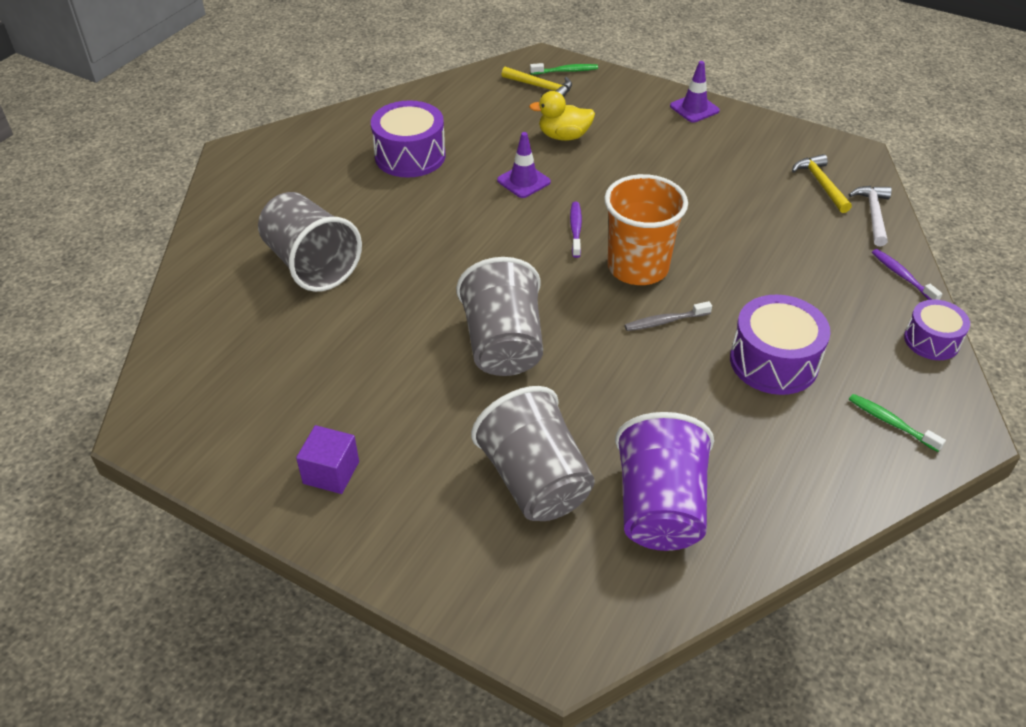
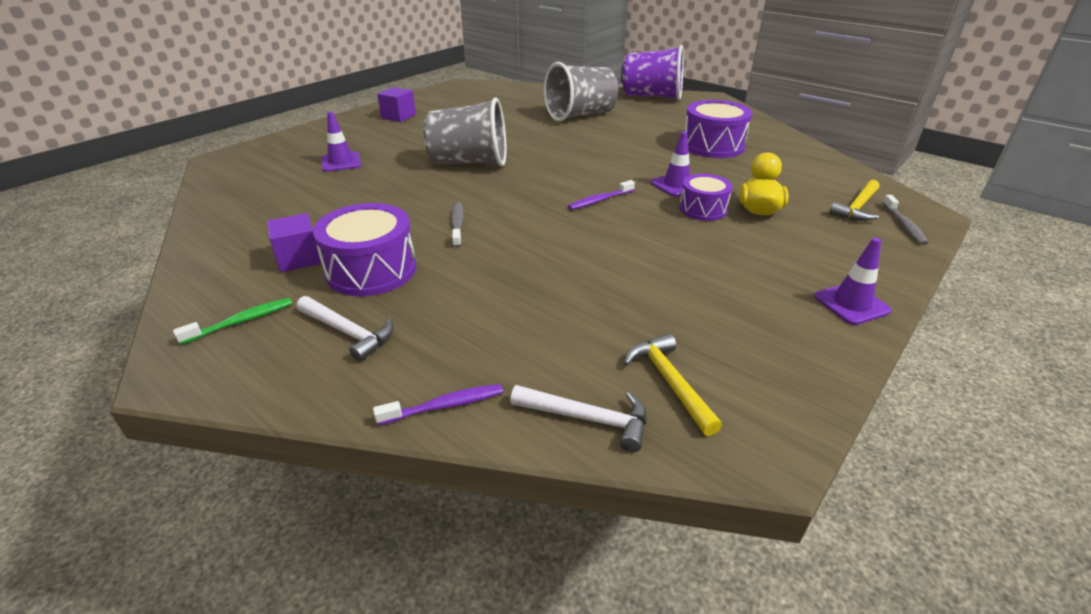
camera: 100 degrees right, 10 degrees down
(535, 481) = (341, 162): grey cup -> purple traffic cone
(566, 71) = (904, 225): green toothbrush -> grey toothbrush
(575, 229) = (599, 200): purple toothbrush -> purple toothbrush turned 135 degrees clockwise
(638, 267) = (535, 222): orange cup -> none
(659, 507) = (278, 197): purple cup -> purple cup (652, 96)
(781, 424) = (299, 259): none -> purple cube
(821, 184) = (669, 382): yellow hammer -> yellow hammer turned 105 degrees counterclockwise
(863, 347) = (348, 332): none -> white hammer
(931, 340) = (319, 393): purple drum -> purple drum (703, 209)

